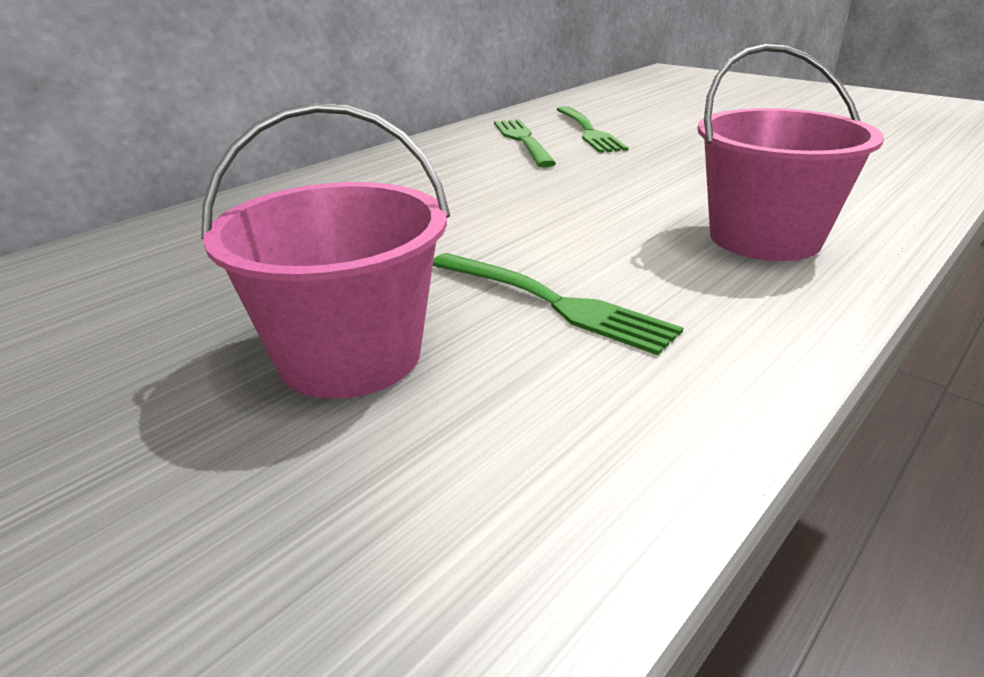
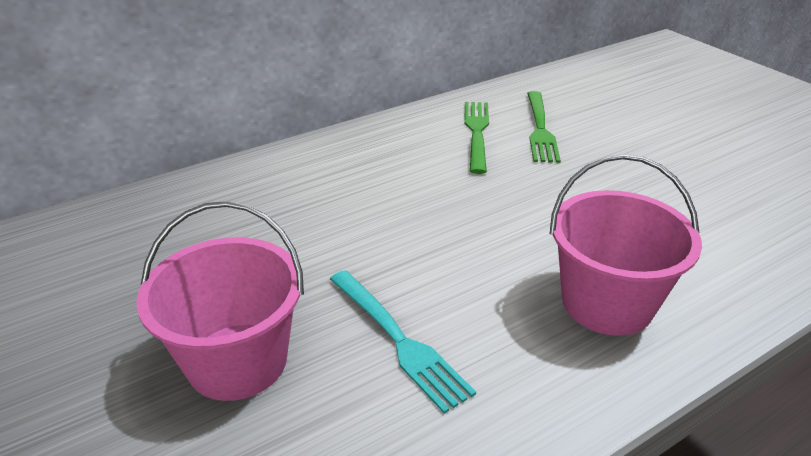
camera: 15 degrees right, 5 degrees up
(553, 302) = (398, 340): green fork -> turquoise fork

